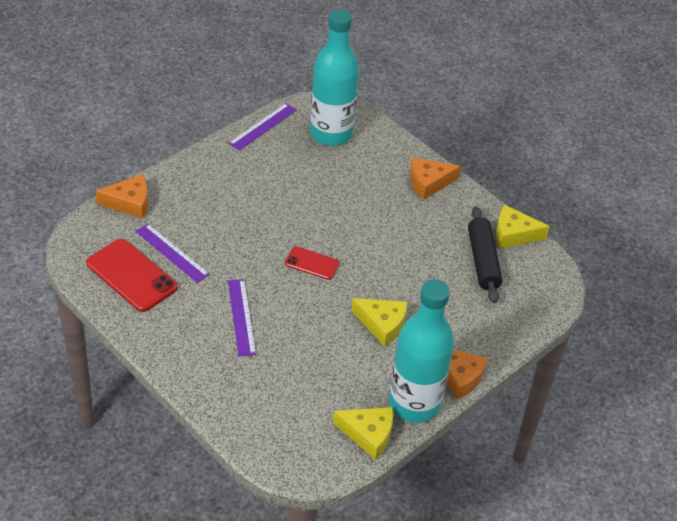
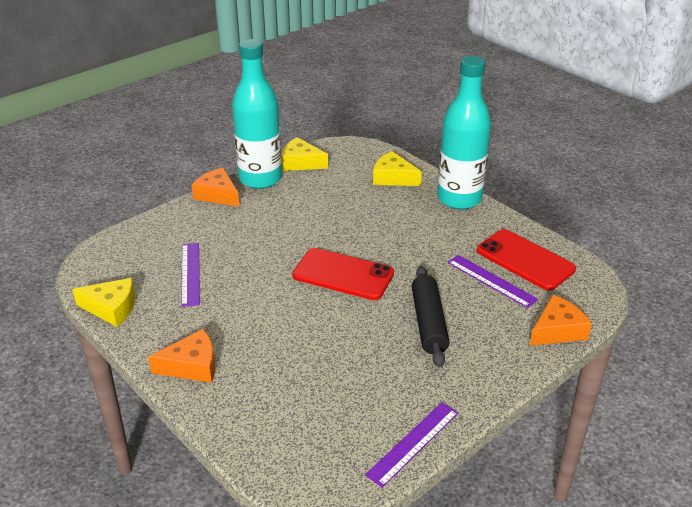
camera: 175 degrees left, 10 degrees down
(130, 203) = (557, 330): orange cheese -> orange cheese turned 150 degrees clockwise
(241, 317) = (410, 230): purple ruler -> purple ruler (190, 273)
(312, 263) = (343, 274): red phone -> red phone, size x1.76
(331, 134) = (314, 434): turquoise bottle -> turquoise bottle (459, 199)
(382, 324) = (277, 227): yellow cheese -> yellow cheese (393, 178)
(482, 261) = (159, 281): black rolling pin -> black rolling pin (429, 323)

